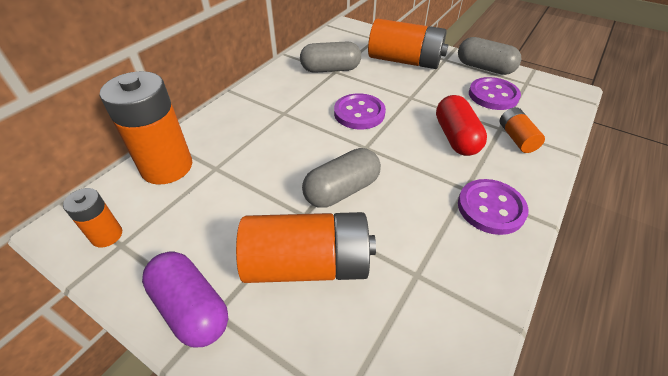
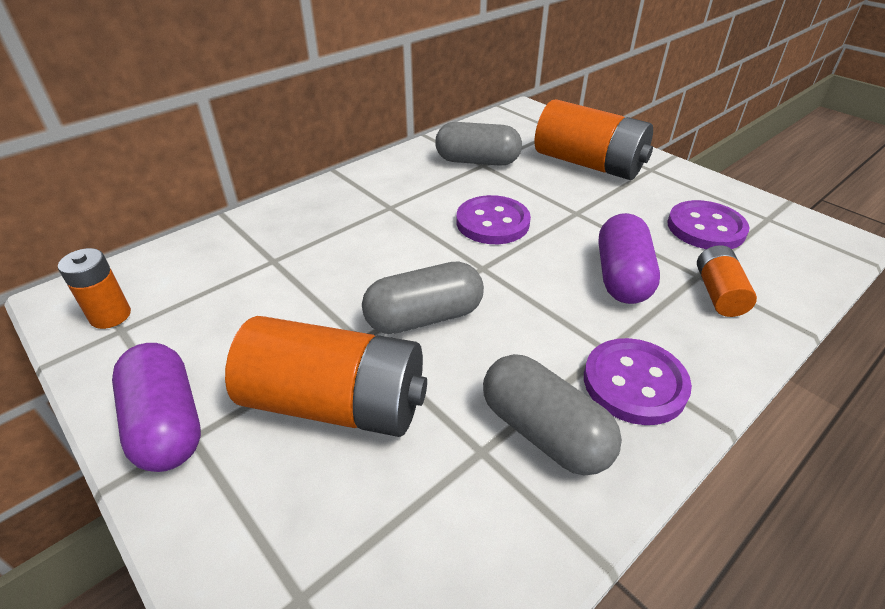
camera: 15 degrees right, 5 degrees down
(167, 167) = (215, 249): orange battery -> none
(456, 137) = (622, 277): red capsule -> purple capsule
(484, 68) = (708, 189): grey capsule -> grey capsule (544, 432)

